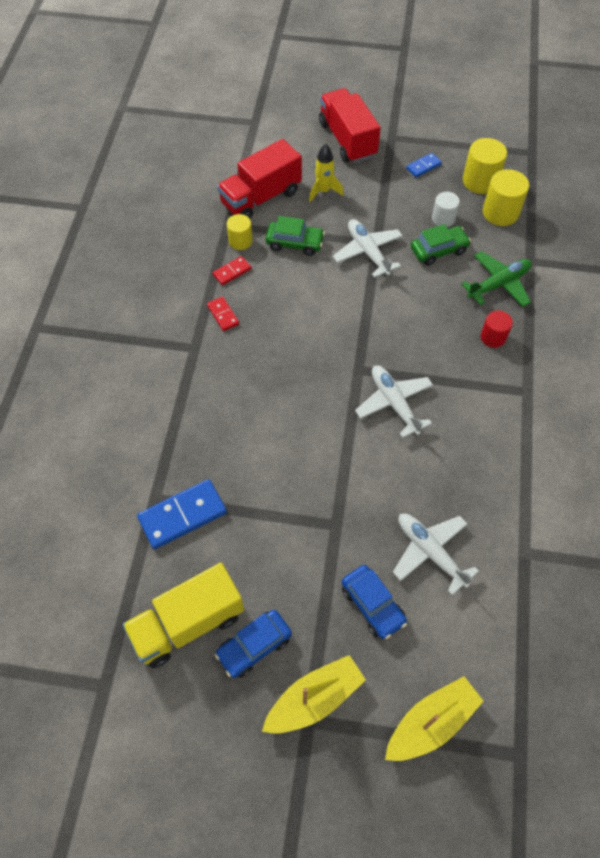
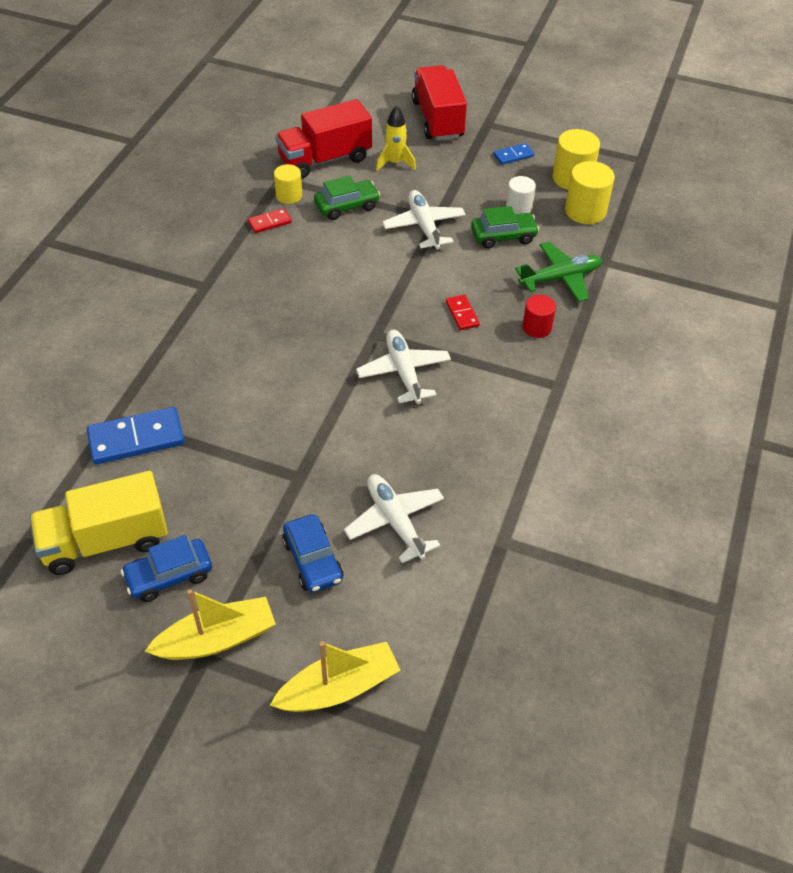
camera: 10 degrees right, 10 degrees down
(223, 315) = (246, 260): red domino -> red domino (462, 314)
(295, 243) = (347, 206): green car -> green car turned 45 degrees counterclockwise

